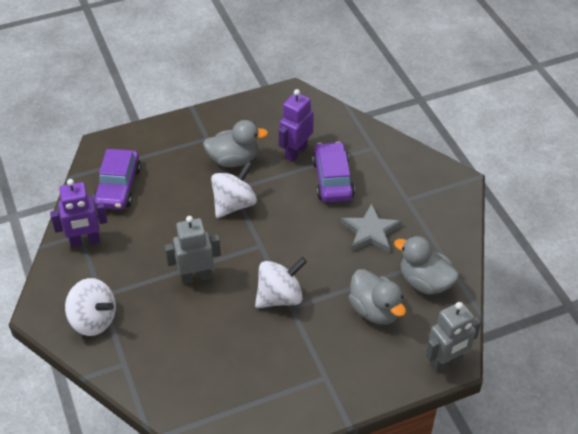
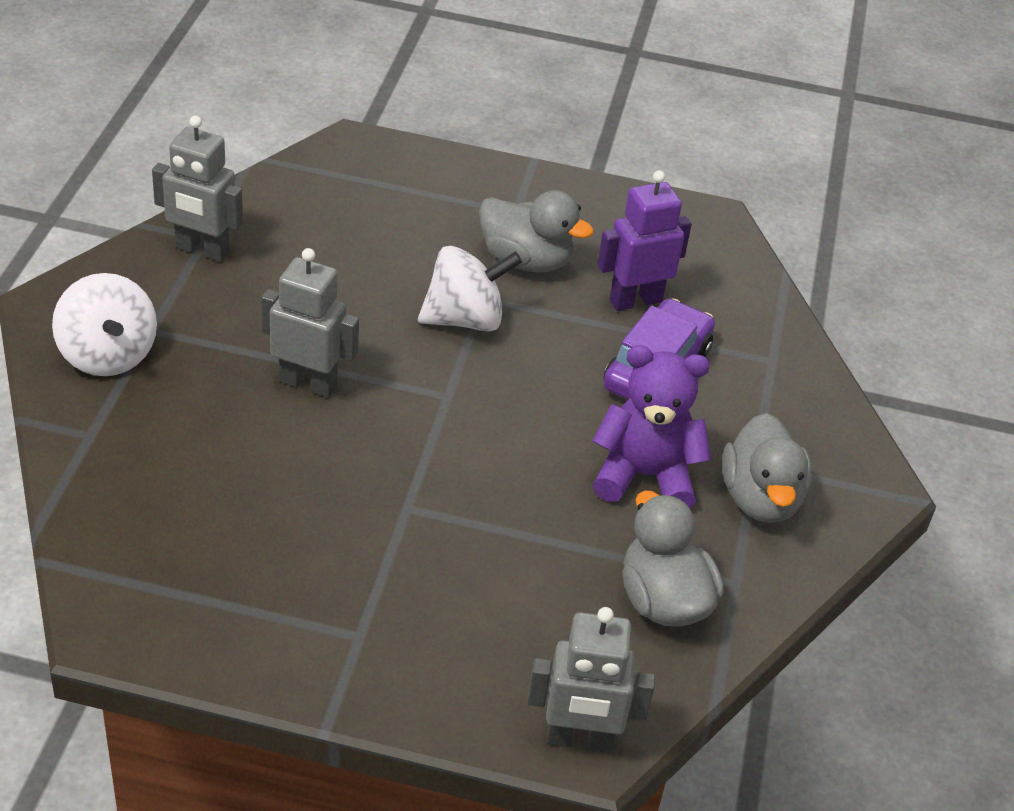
camera: 30 degrees right, 5 degrees down
(85, 241) = (202, 250): purple robot -> grey robot
(118, 187) = (320, 207): purple car -> none
(280, 297) = (404, 482): white spinning top -> none
(370, 231) = (644, 475): grey star -> purple teddy bear
(375, 310) = (536, 591): grey duck -> grey duck (760, 499)

